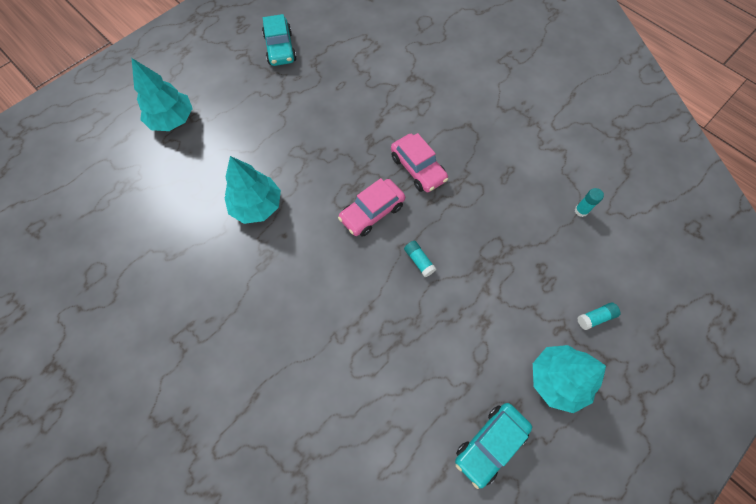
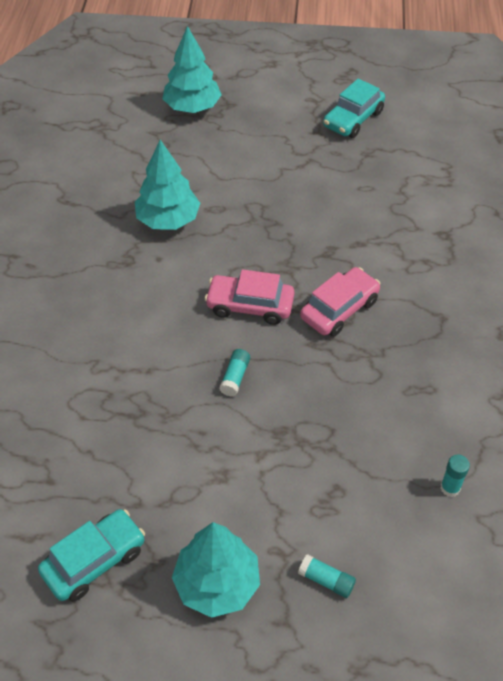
camera: 50 degrees right, 15 degrees down
(418, 168) = (339, 309): pink car -> pink car turned 150 degrees counterclockwise
(490, 444) = (94, 561): turquoise car -> turquoise car turned 135 degrees clockwise

